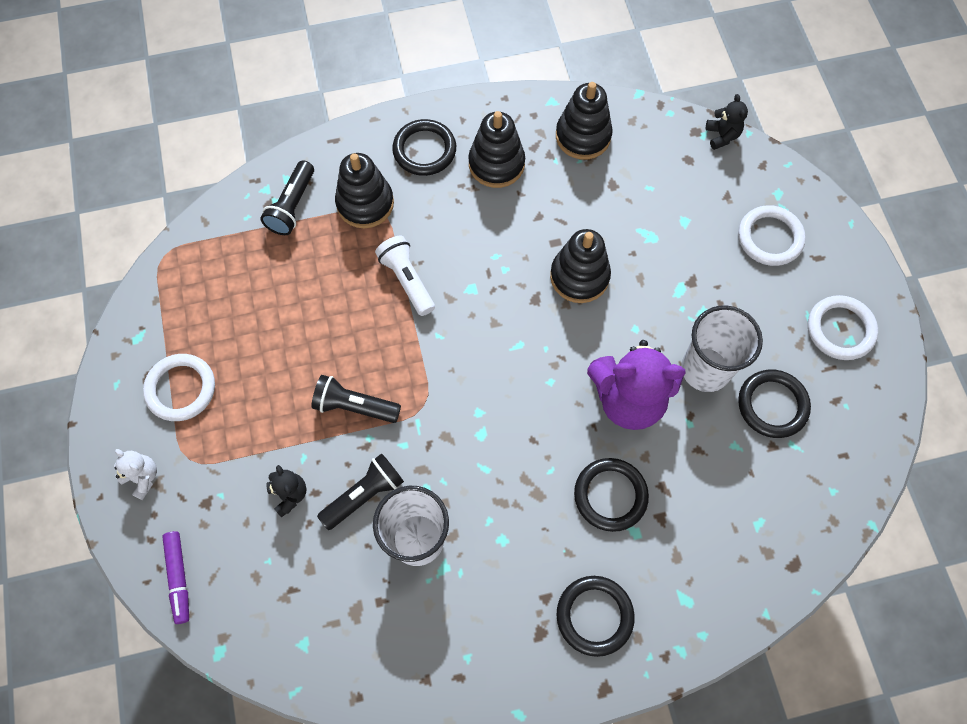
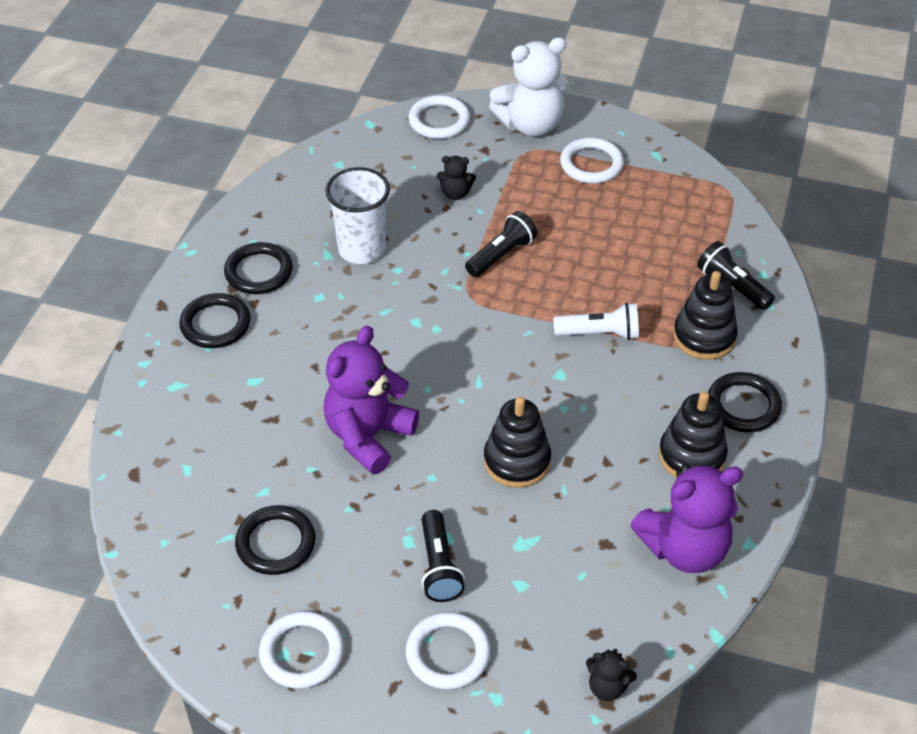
camera: 120 degrees right, 20 degrees down
(143, 477) = (531, 125): white teddy bear -> white teddy bear, size x2.15
(179, 577) = (439, 121): purple marker -> white ring
(364, 495) = (421, 233): black flashlight -> black flashlight (439, 566)
(583, 136) = (684, 548): black stacking toy -> purple teddy bear
(610, 495) = (296, 380): black ring -> black ring (259, 272)
(705, 369) = (350, 510): white cup -> none

